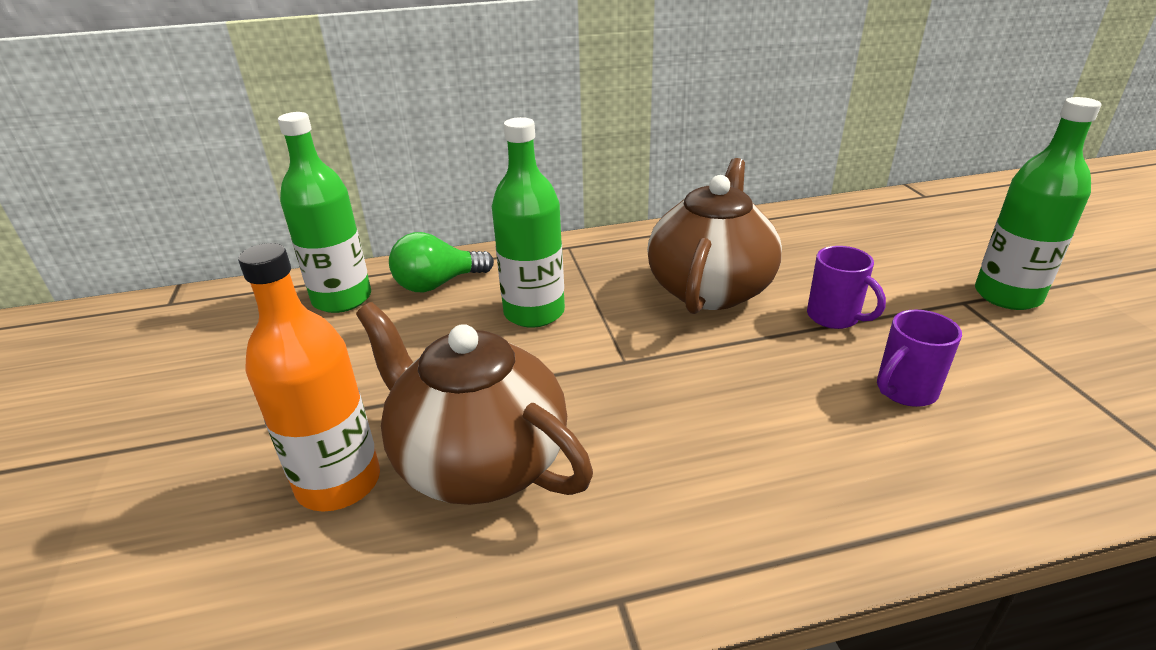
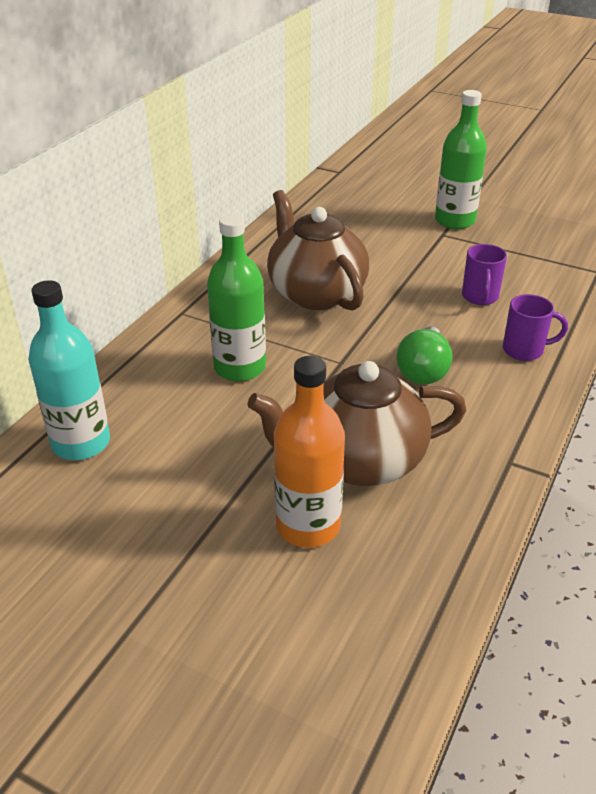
camera: 50 degrees left, 5 degrees up
(342, 299) = (81, 443): green bottle -> turquoise bottle
(437, 284) = (136, 390): green light bulb -> green light bulb (423, 371)
(834, 317) = (401, 275): purple mug -> purple mug (524, 350)

